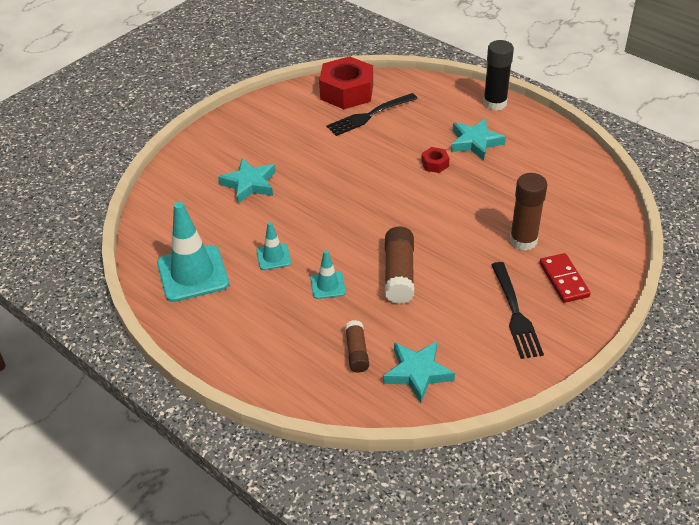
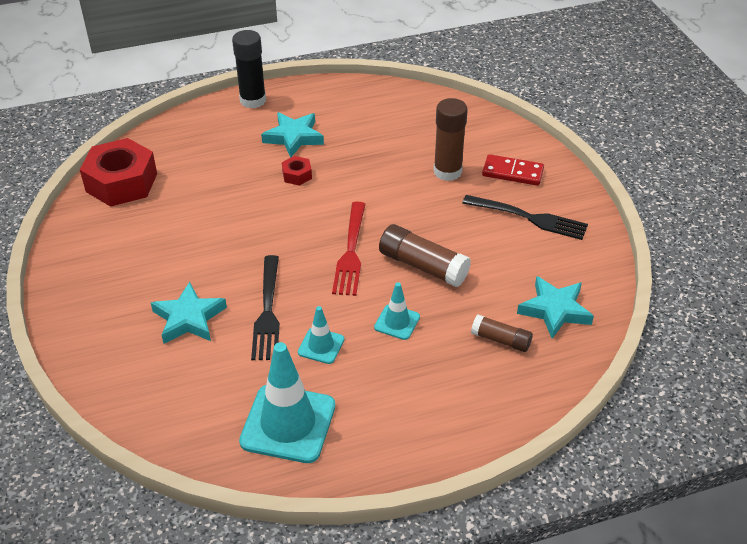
camera: 60 degrees left, 0 degrees up
(370, 115) = (178, 183): black fork -> black fork (267, 311)
(379, 228) = (351, 251): none -> red fork

